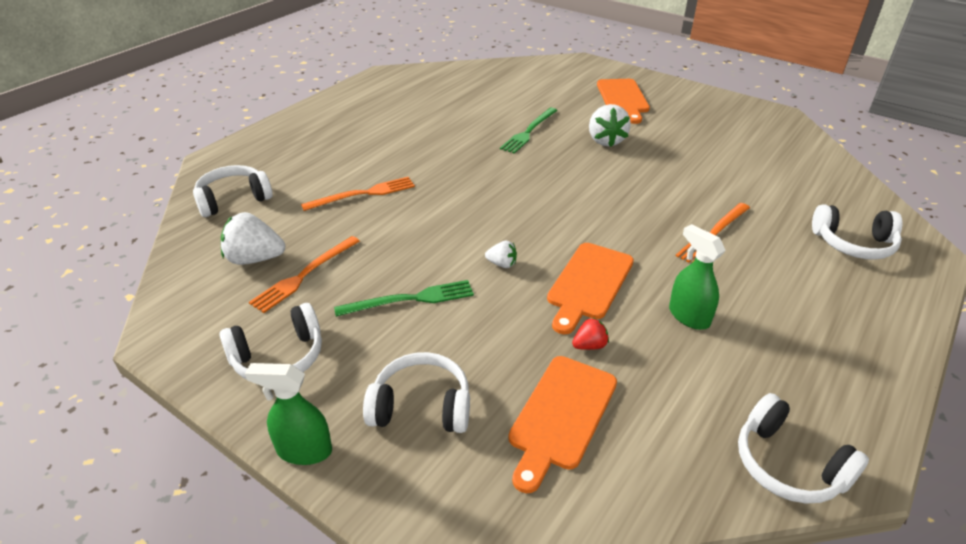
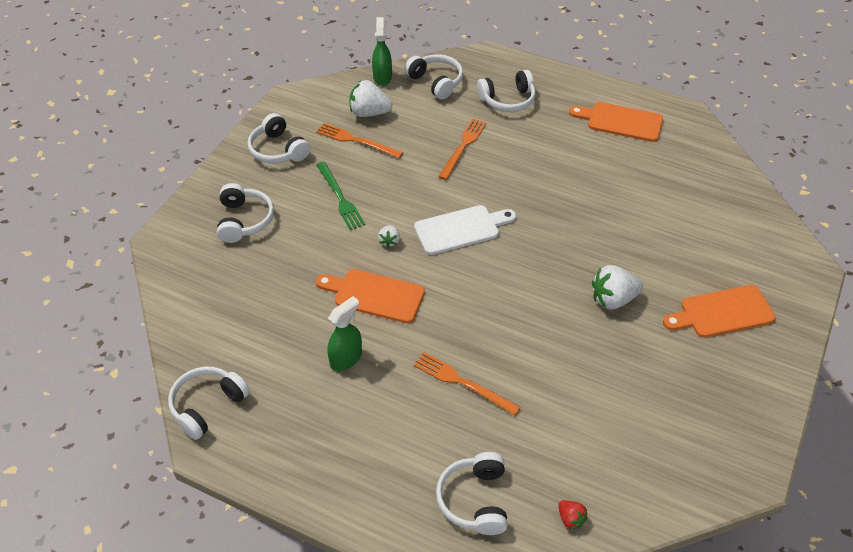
camera: 80 degrees right, 10 degrees up
(255, 259) = (369, 113): white strawberry -> white strawberry turned 75 degrees counterclockwise
(303, 156) = (507, 100): none -> white headphones
(304, 450) = (210, 179): green spray bottle -> green spray bottle (382, 77)
(363, 194) = (463, 147): orange fork -> orange fork turned 120 degrees counterclockwise
(496, 211) = (461, 229): none -> white cutting board
(529, 132) = (608, 237): green fork -> none
(561, 416) = (241, 287): orange cutting board -> orange cutting board (620, 121)
(589, 345) = (306, 298): red strawberry -> red strawberry (570, 519)

